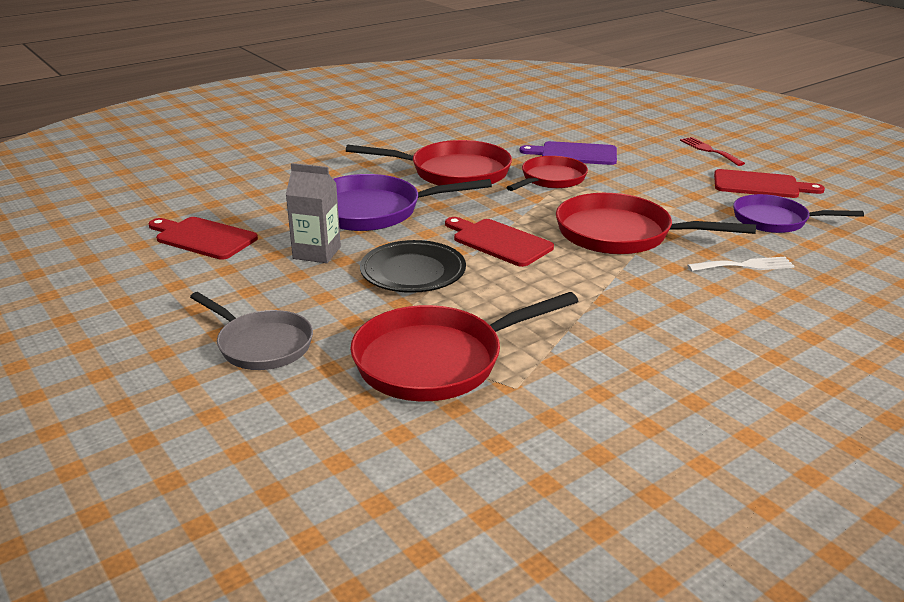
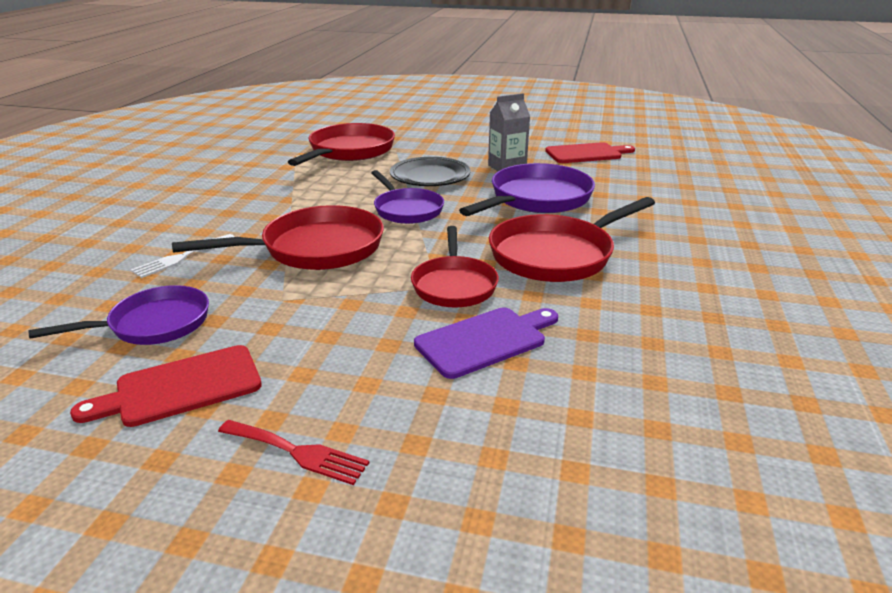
camera: 140 degrees right, 0 degrees up
(261, 345) = (440, 134): grey pan -> none
(499, 242) = (406, 210): red cutting board -> purple pan

